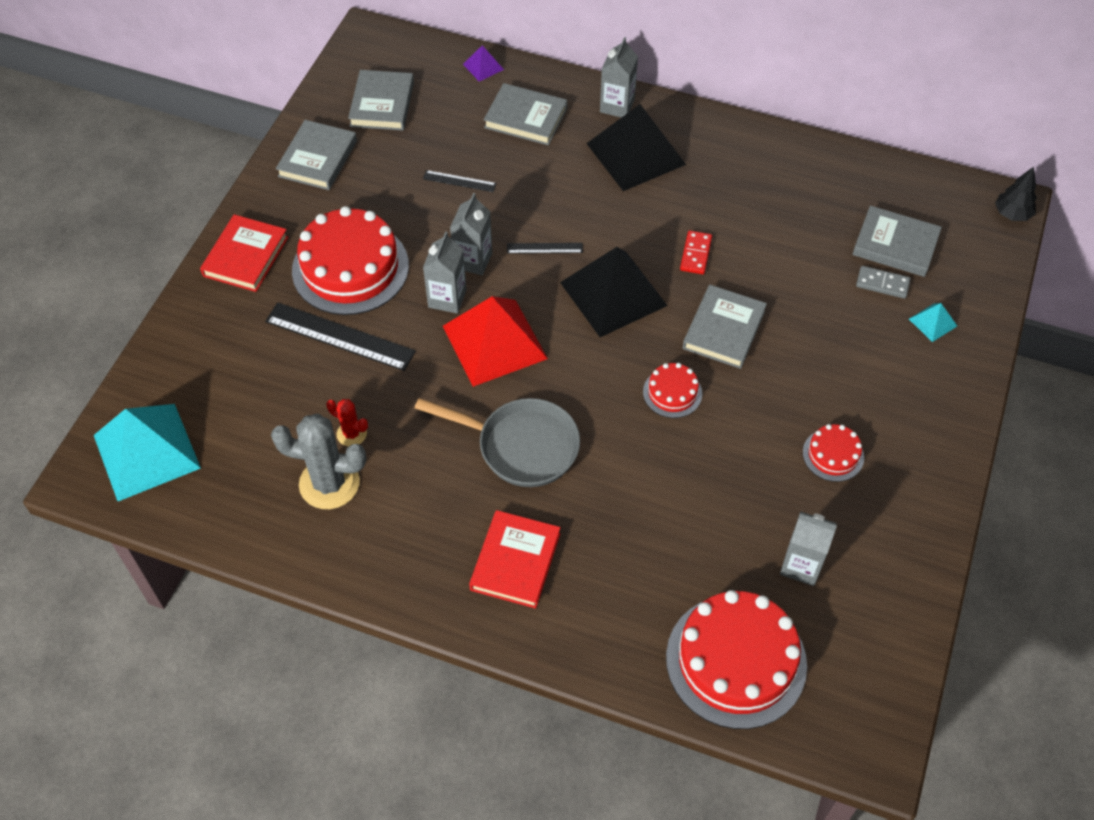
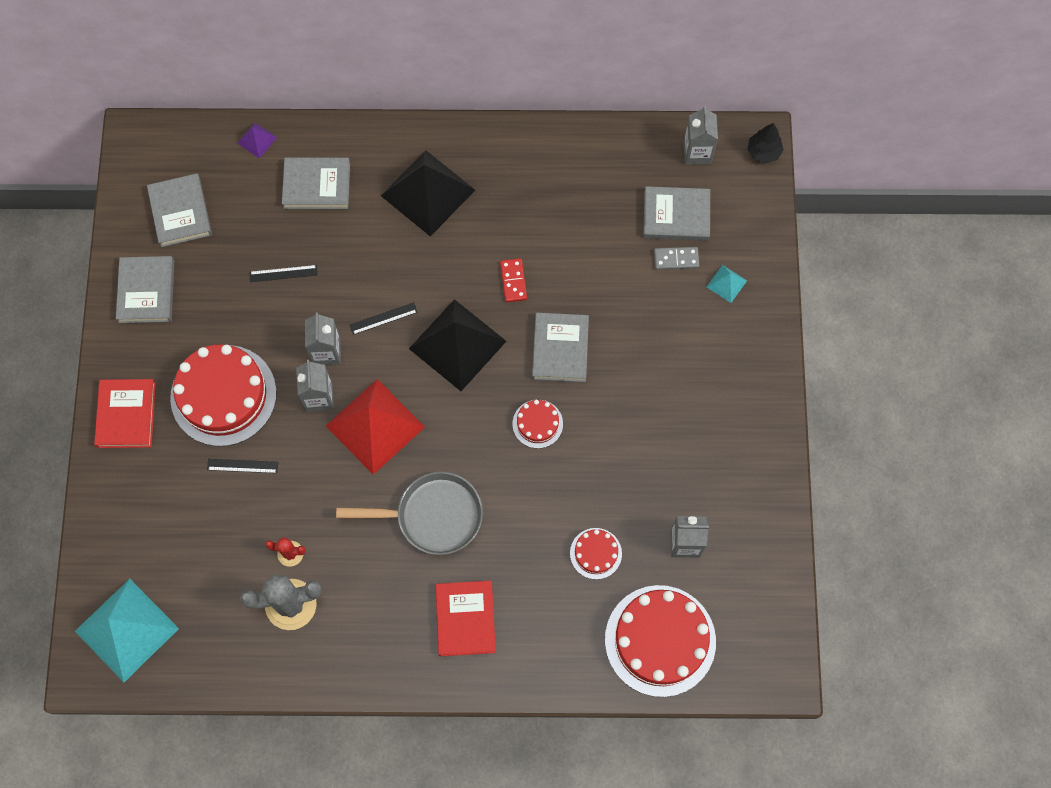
camera: 20 degrees left, 15 degrees up
(340, 336) = (242, 466): black ruler -> black ruler, size x0.51
(617, 106) = (393, 145): grey carton -> grey carton (697, 152)
(833, 455) = (681, 436): red cake -> red cake (595, 553)

